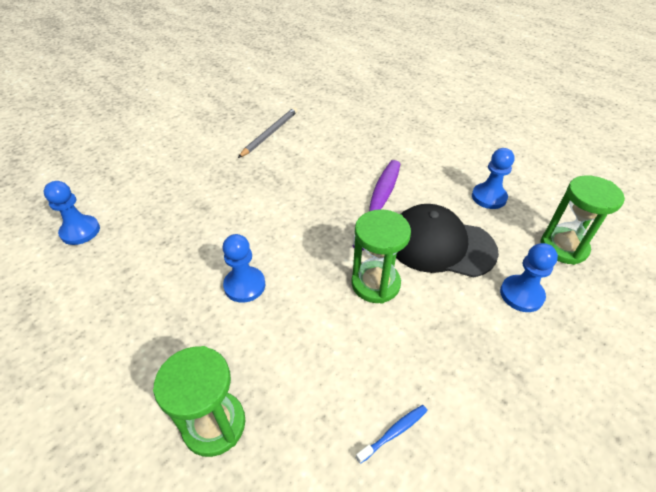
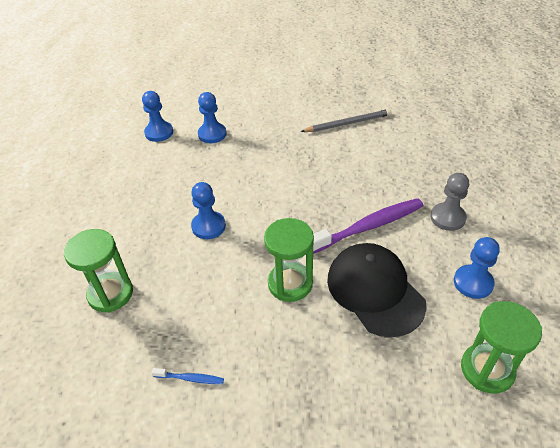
camera: 45 degrees right, 0 degrees up
(422, 164) = (447, 218): none -> grey pawn
(521, 294) = (392, 373): blue pawn -> blue pawn (212, 134)

